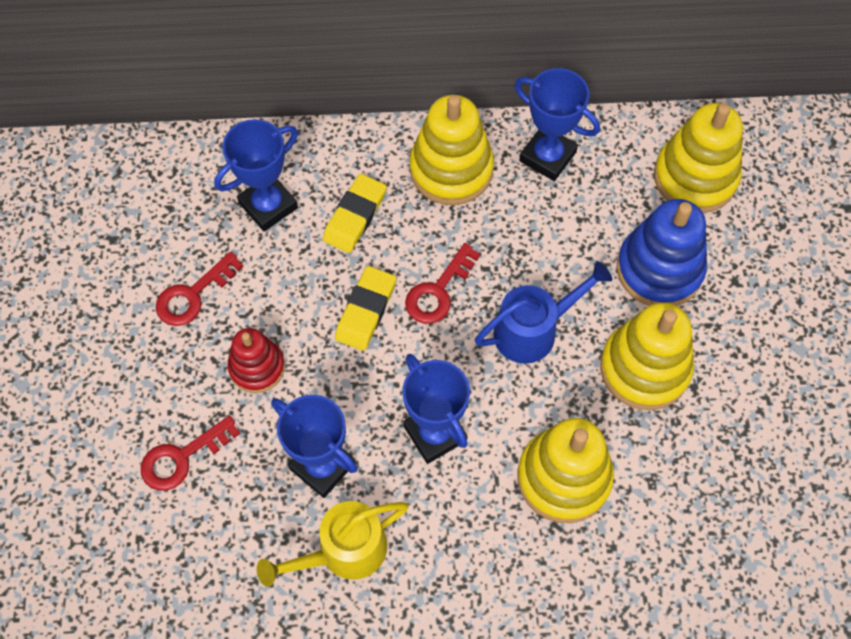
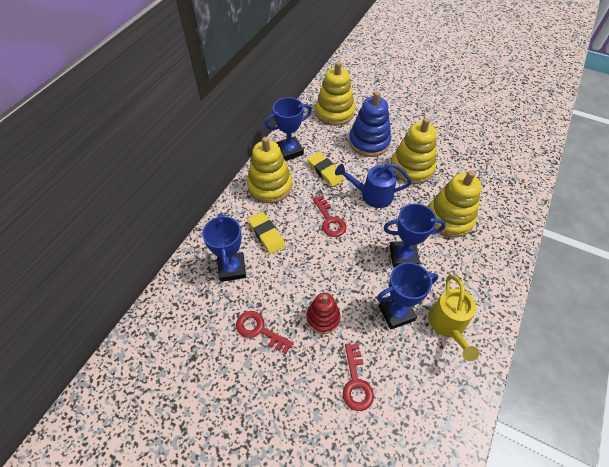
camera: 60 degrees left, 10 degrees down
(193, 295) = (259, 330): red key -> red key turned 135 degrees clockwise
(365, 310) = (321, 254): yellow eraser -> yellow eraser (325, 171)
(534, 330) = (371, 195): blue watering can -> blue watering can turned 90 degrees counterclockwise

